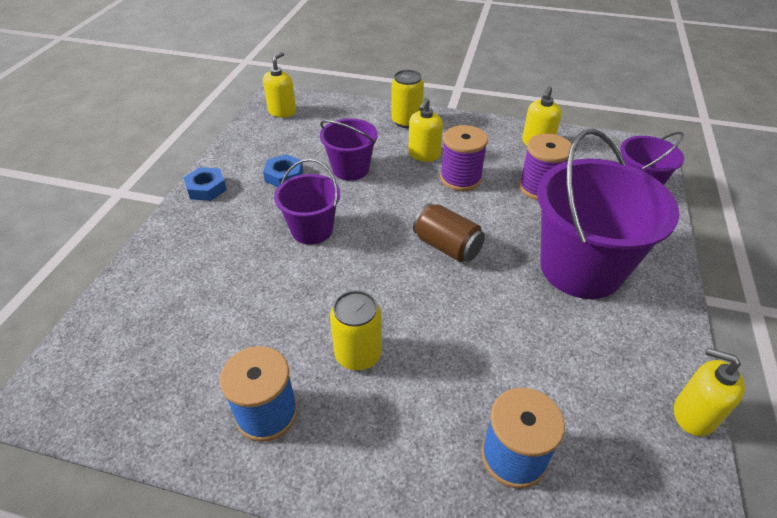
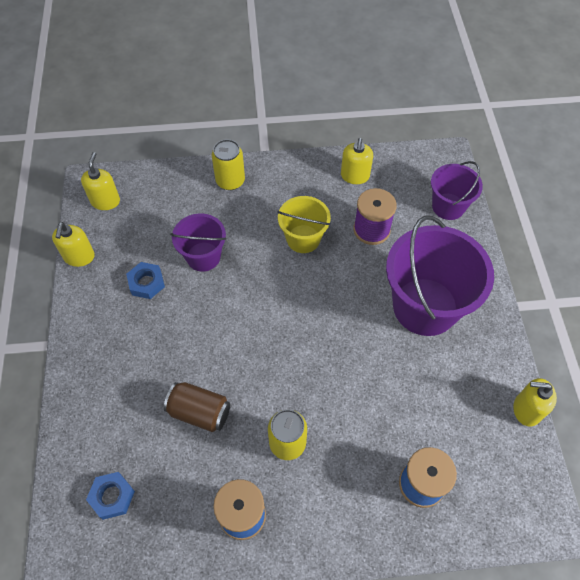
camera: 20 degrees left, 15 degrees up
(206, 188) = (82, 320): blue nut -> blue nut (112, 496)
(312, 230) = (199, 336): purple bucket -> none
(424, 155) = (261, 219): yellow soap dispenser -> yellow soap dispenser (79, 257)
(447, 246) = (317, 318): brown can -> brown can (199, 412)
(460, 178) = (303, 239): purple spool -> yellow bucket

